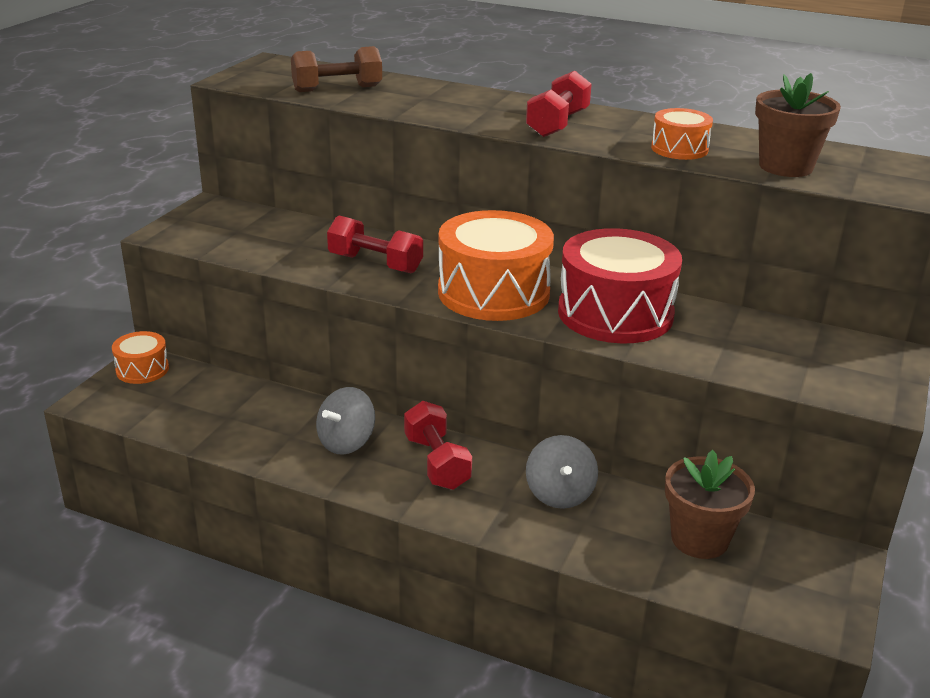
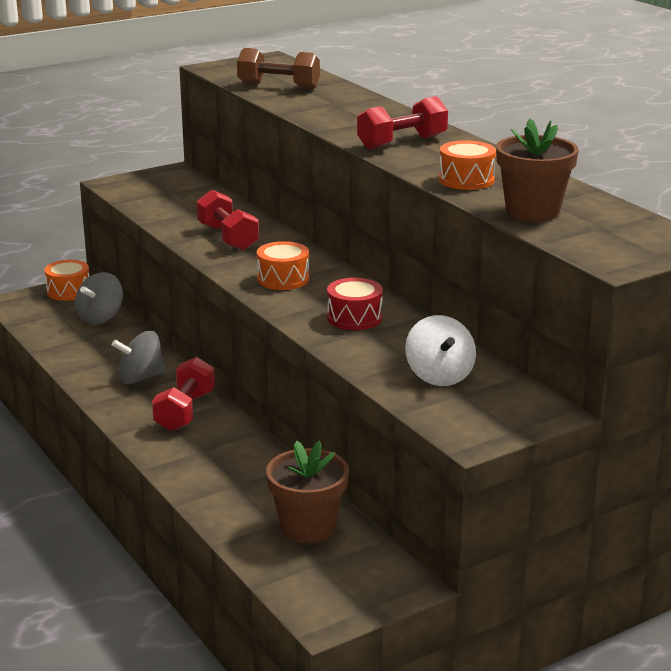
camera: 35 degrees right, 5 degrees down
(493, 293) = (283, 279): orange drum -> orange drum, size x0.50
(559, 494) = (245, 461): grey spinning top -> grey spinning top (100, 318)
(615, 313) = (354, 318): red drum -> red drum, size x0.50
(768, 348) = (439, 376): none -> white spinning top

